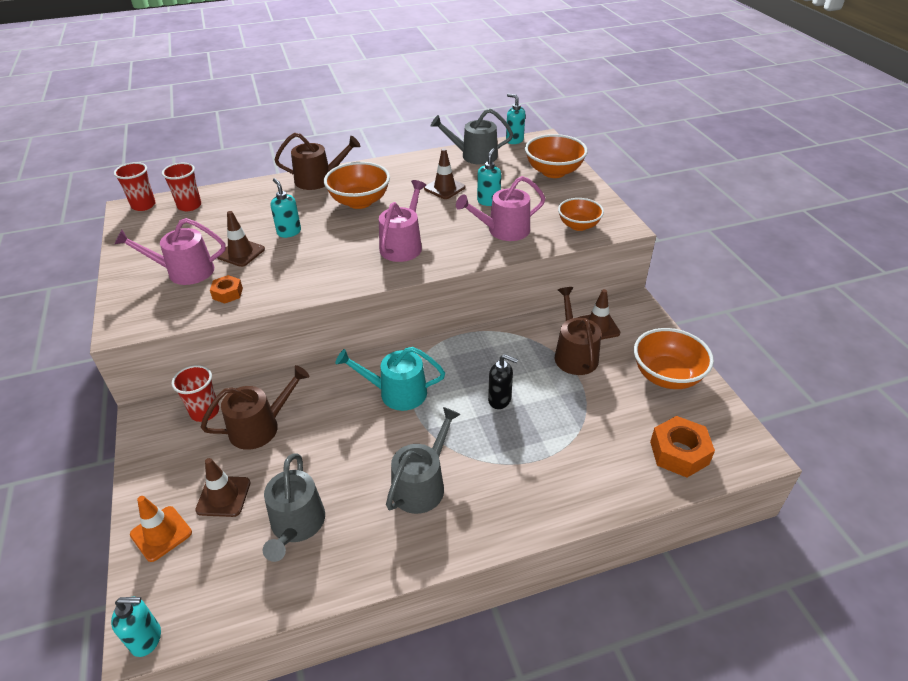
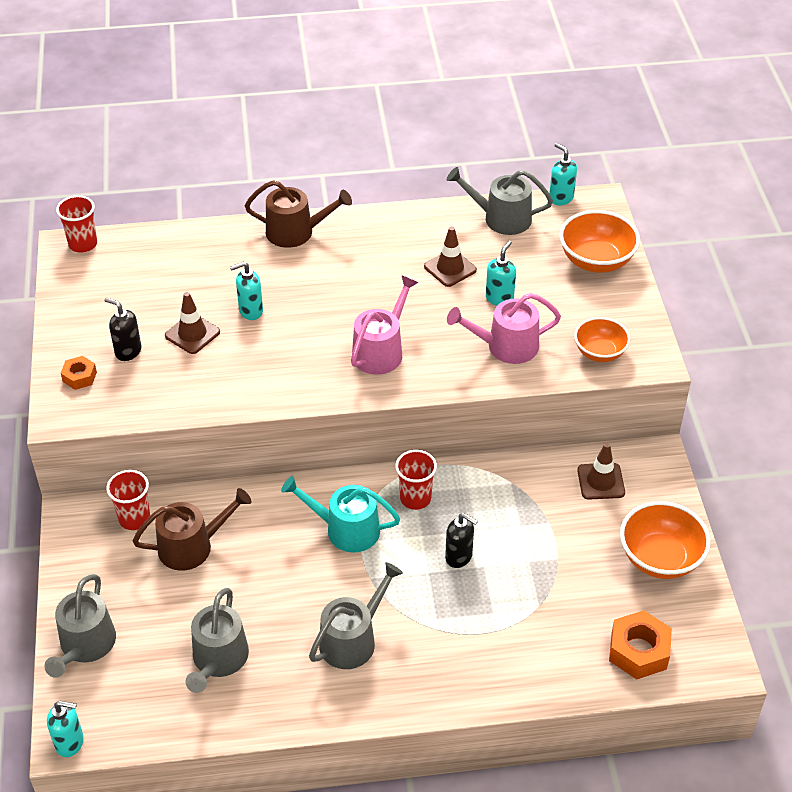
camera: 10 degrees right, 5 degrees up
(161, 533) = (85, 645): orange traffic cone -> grey watering can
(184, 271) = (128, 351): pink watering can -> black soap dispenser
(189, 206) = (136, 252): red cup -> red cup (415, 498)
(223, 496) = (148, 617): brown traffic cone -> none
(227, 293) = (174, 389): orange nut -> orange nut (79, 377)
(289, 232) = (250, 311): turquoise soap dispenser -> turquoise soap dispenser turned 90 degrees counterclockwise
(359, 202) = (341, 275): orange bowl -> none
(574, 354) = (561, 513): brown watering can -> none

